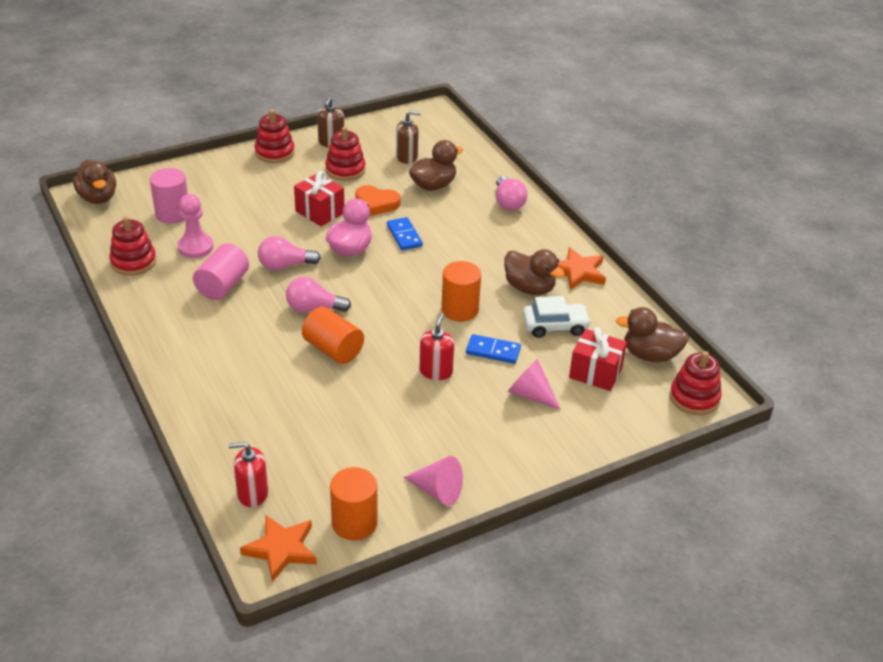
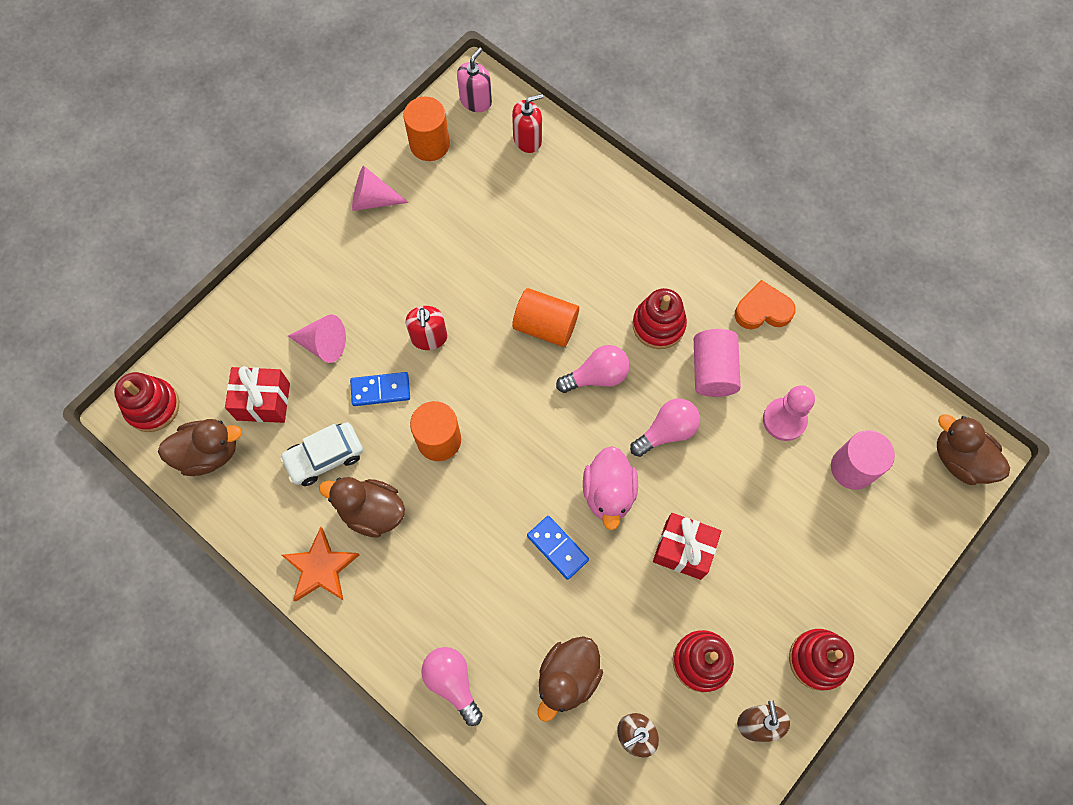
camera: 160 degrees right, 30 degrees up
(133, 262) = (832, 367): red stacking toy -> red stacking toy (658, 325)
(281, 549) = (476, 101): orange star -> pink soap dispenser
(376, 203) = (622, 600): orange heart -> orange heart (762, 310)

